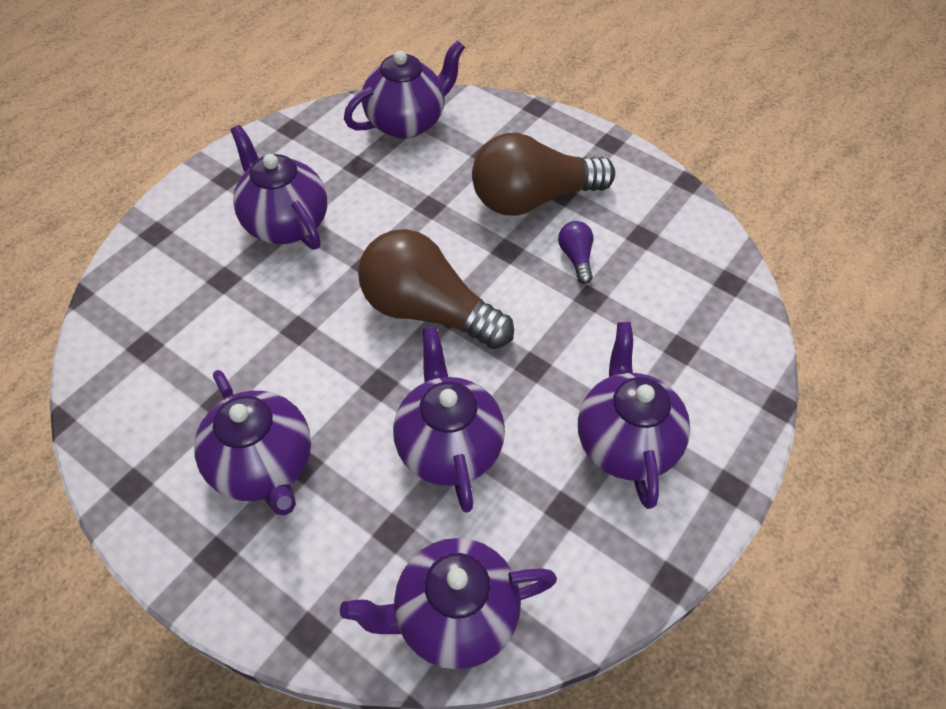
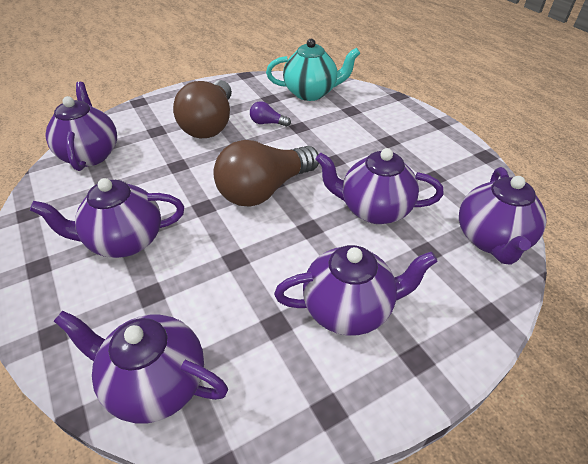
camera: 65 degrees left, 10 degrees down
(625, 442) = (399, 144): purple teapot -> purple teapot (156, 383)
(694, 280) = (311, 93): none -> turquoise teapot

